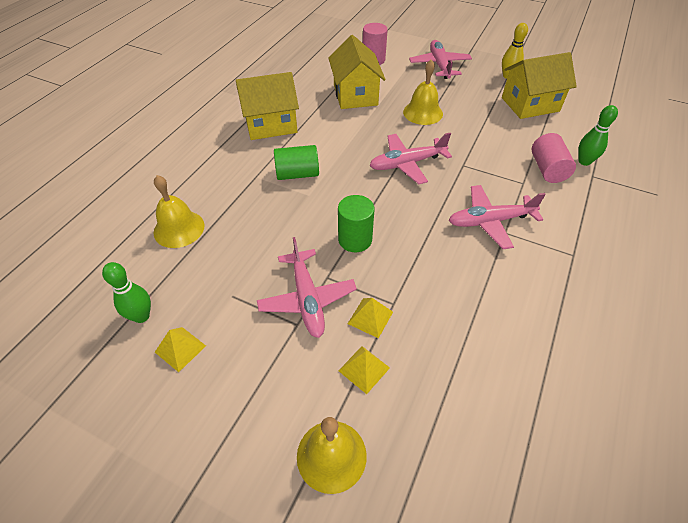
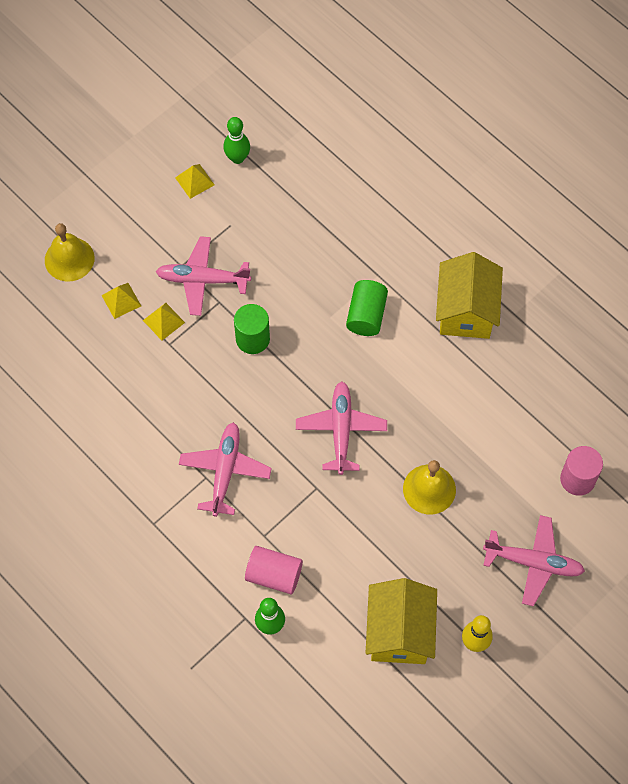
camera: 110 degrees right, 15 degrees up
(179, 228) = (327, 196): yellow bell -> none
(355, 95) = (496, 424): yellow house -> none

